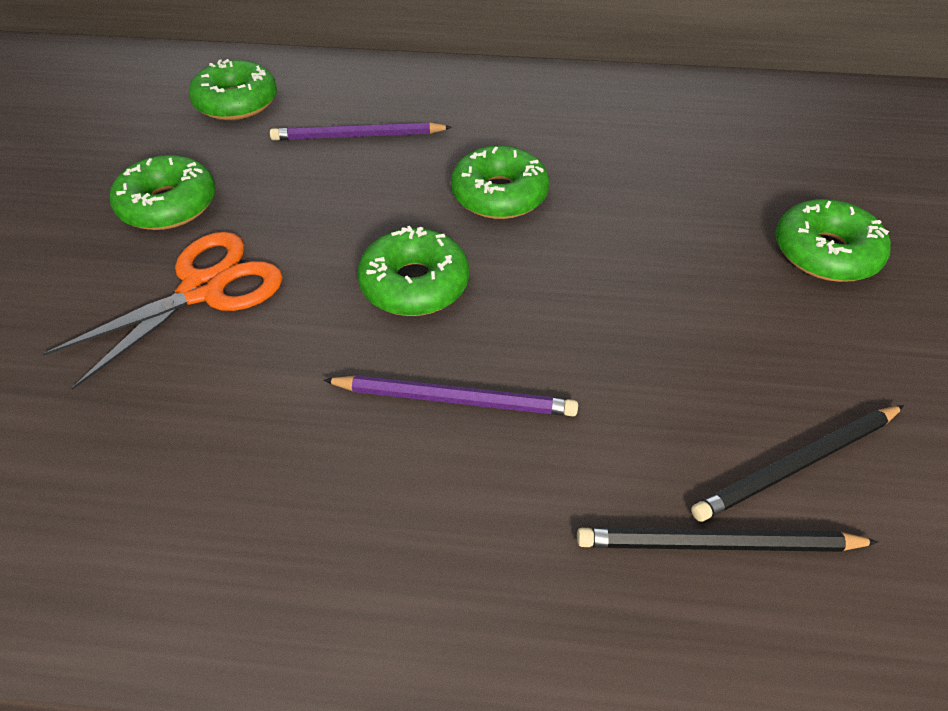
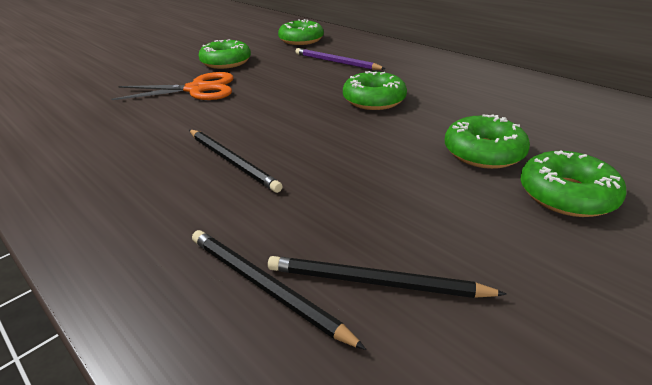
camera: 40 degrees right, 15 degrees down
(414, 284) = (280, 116): green donut -> green donut (483, 152)
(455, 399) = (232, 161): purple pencil -> black pencil

